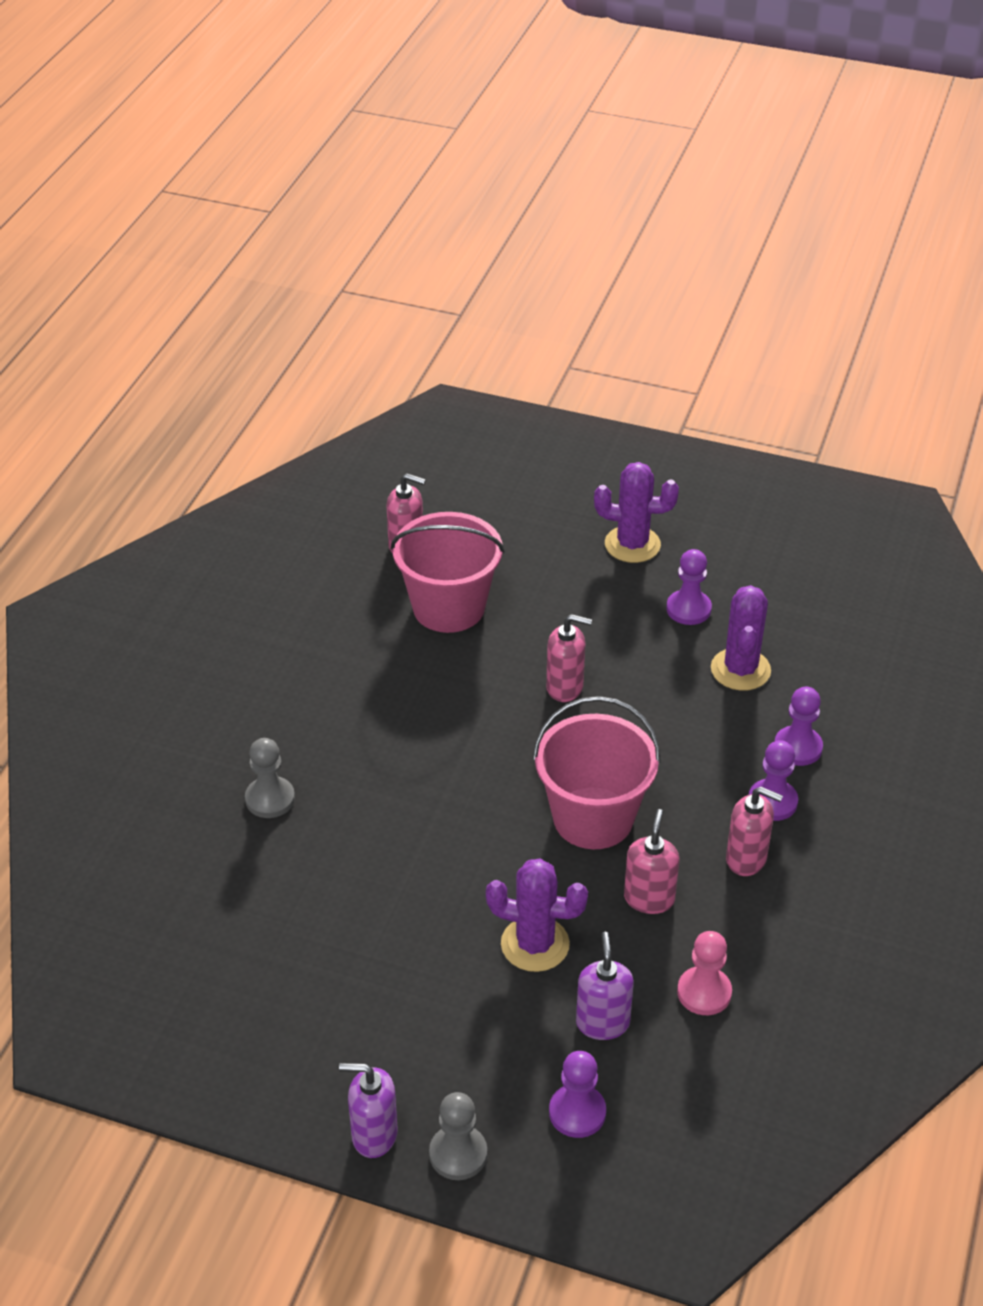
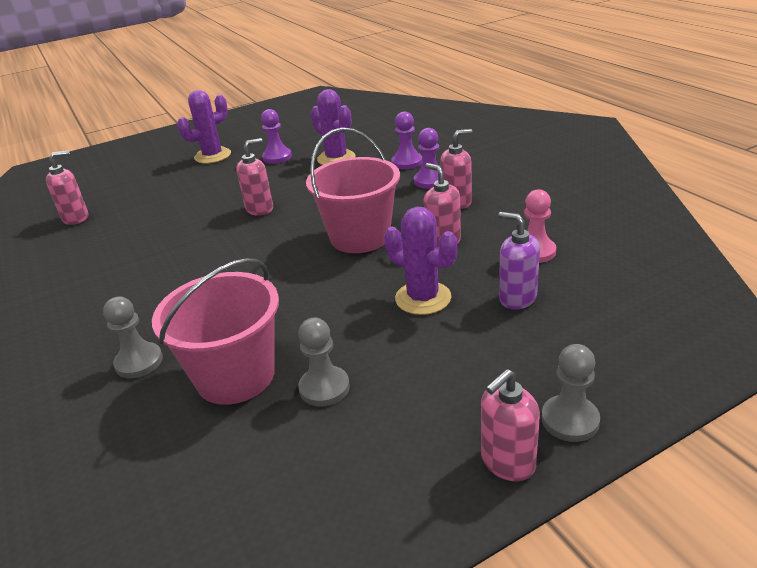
camera: 45 degrees left, 10 degrees down
(351, 955) = (324, 388): none -> grey pawn
(374, 1135) = (507, 462): purple soap dispenser -> pink soap dispenser
(448, 607) = (141, 222): pink bucket -> pink bucket (235, 376)
(535, 944) = (423, 298): purple cactus -> purple cactus turned 75 degrees clockwise
(577, 1112) = (583, 341): purple pawn -> none

